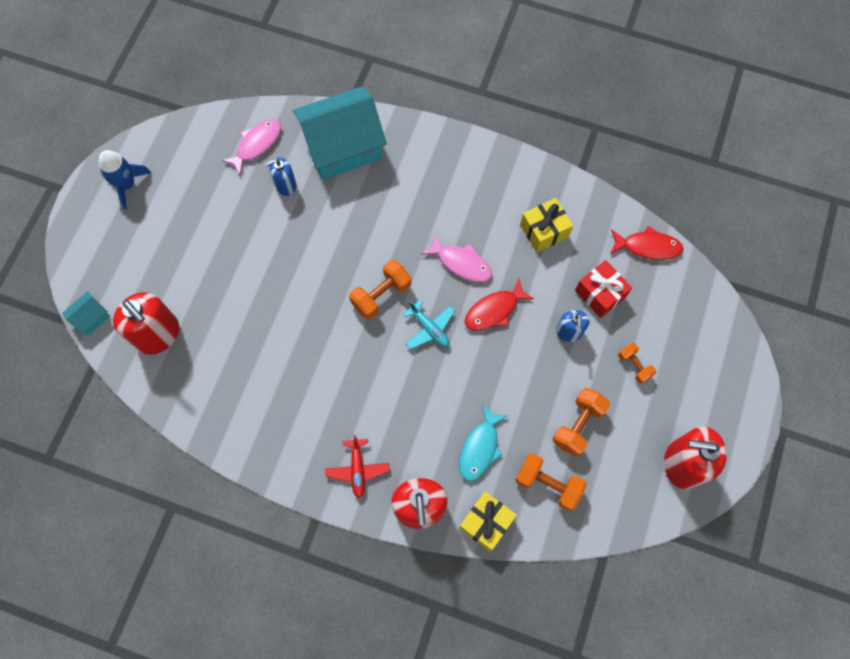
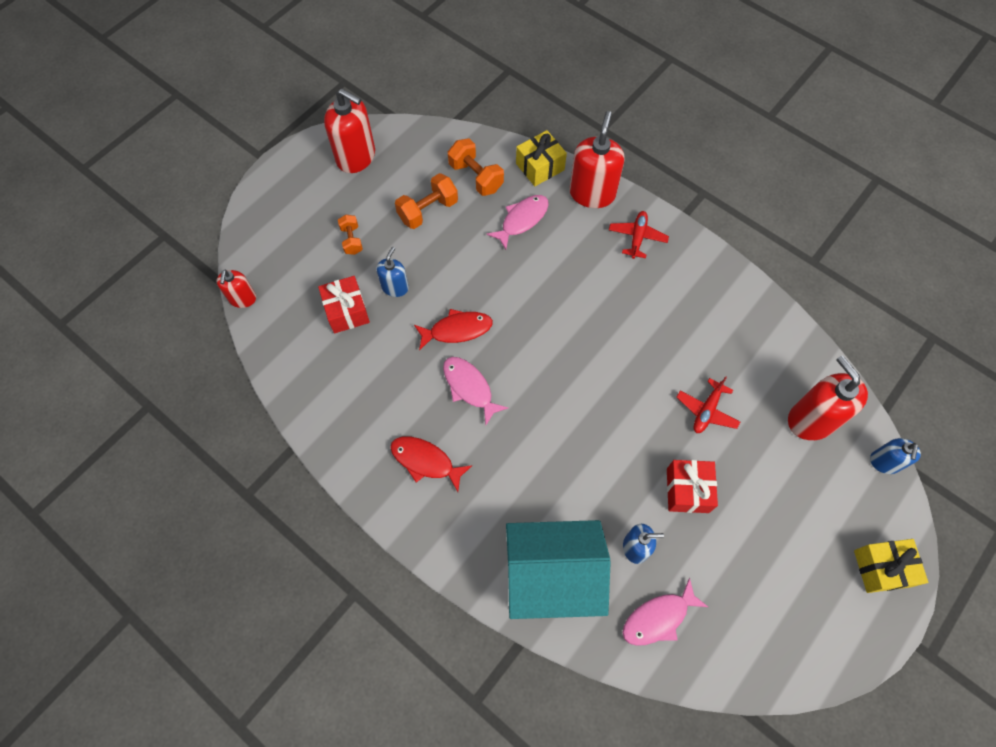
camera: 160 degrees left, 5 degrees down
(91, 318) = (884, 462): turquoise house -> blue soap dispenser
(127, 185) = (832, 619): blue rocket -> none
(251, 312) = (706, 410): none -> red plane
(254, 240) = (687, 490): none -> red gift
(381, 295) = (565, 382): orange dumbbell -> none
(429, 328) = (528, 334): turquoise plane -> none
(480, 448) = (522, 220): turquoise fish -> pink fish
(544, 231) = (368, 392): yellow gift -> yellow gift (882, 568)
(648, 246) = (273, 340): red fish -> red fish (425, 461)
(697, 273) = (242, 298): none -> red soap dispenser

